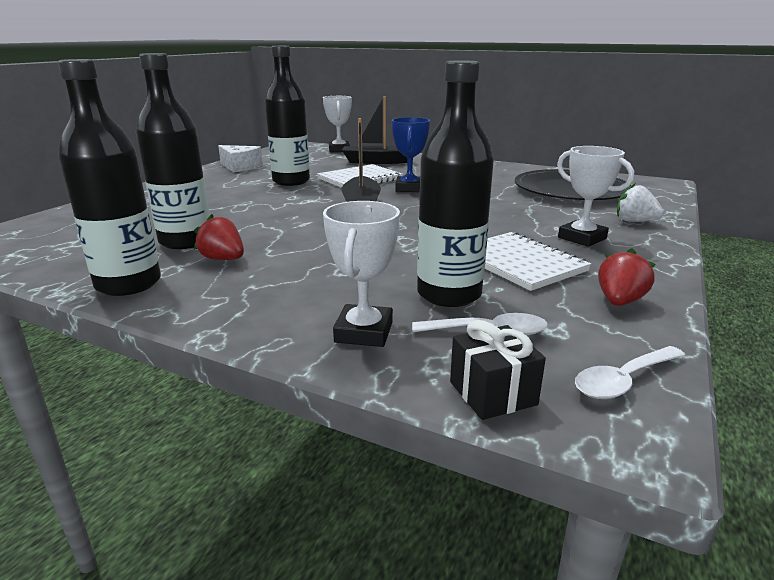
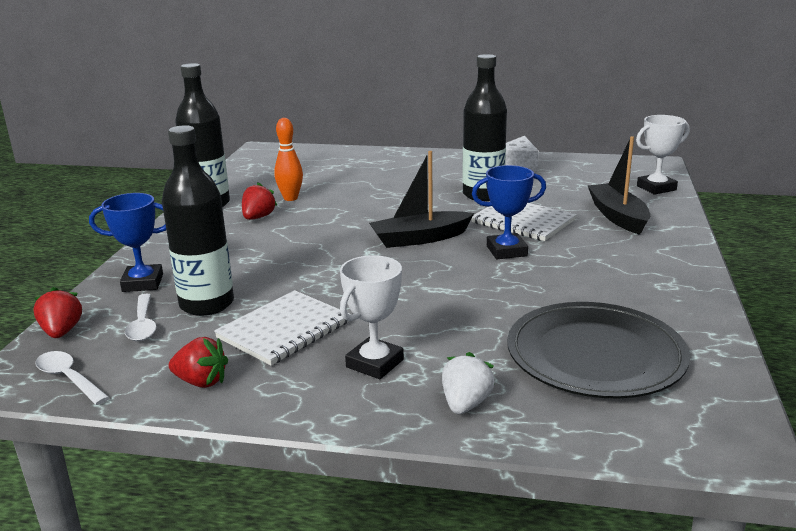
camera: 75 degrees right, 0 degrees up
(186, 241) = (290, 198): black bottle -> orange bowling pin
(364, 332) = (143, 283): white trophy -> blue trophy
(492, 393) = (62, 332): black gift -> red strawberry

